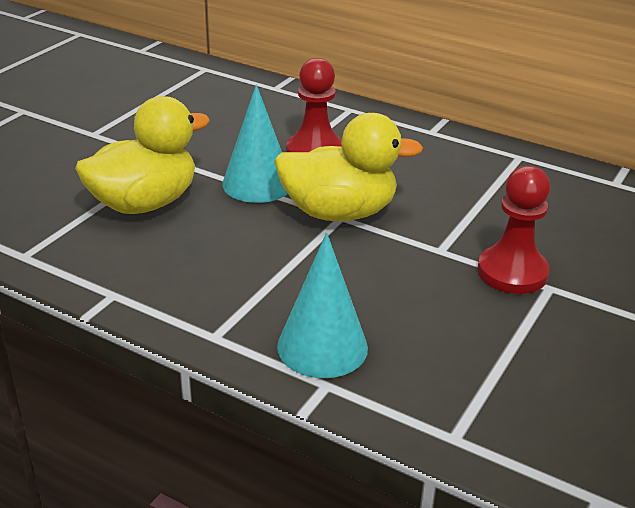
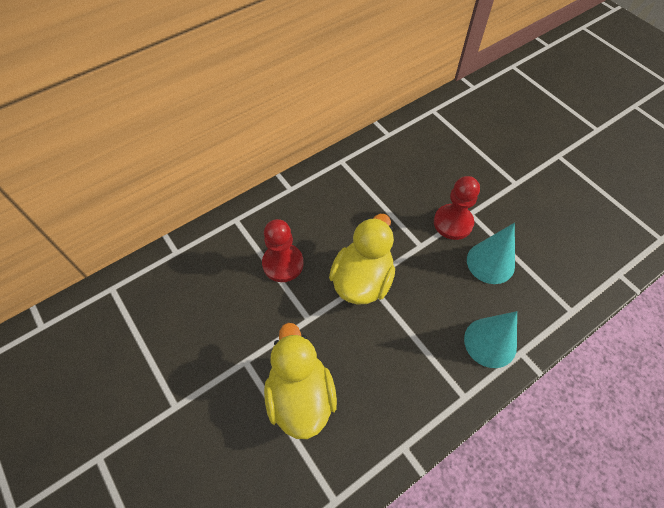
camera: 65 degrees left, 25 degrees up
(257, 183) = (307, 313): turquoise cone -> turquoise cone (490, 262)

